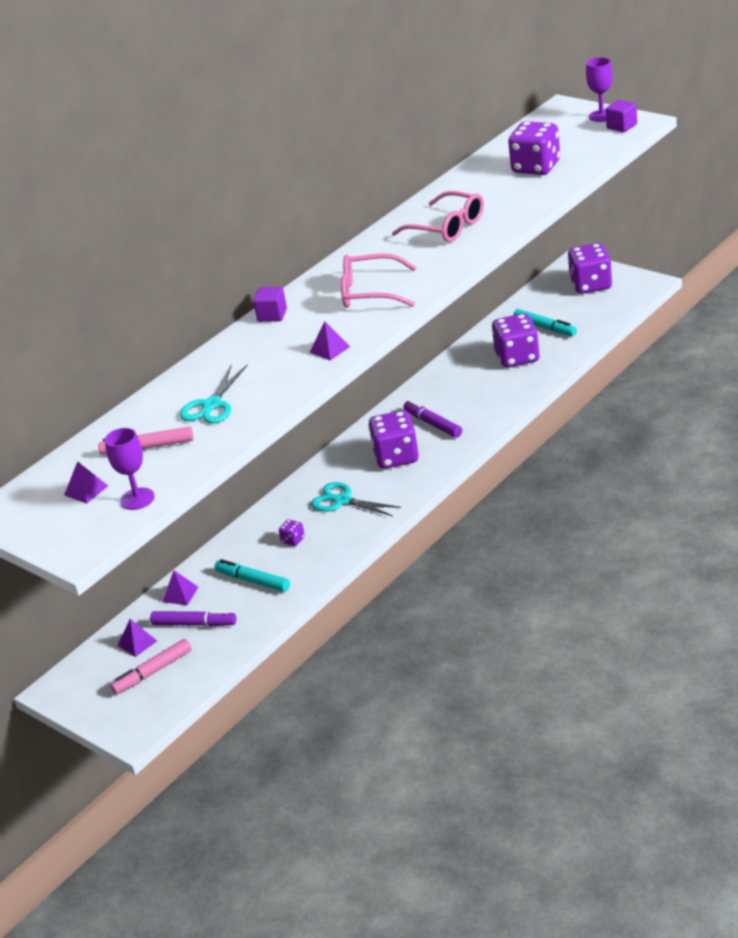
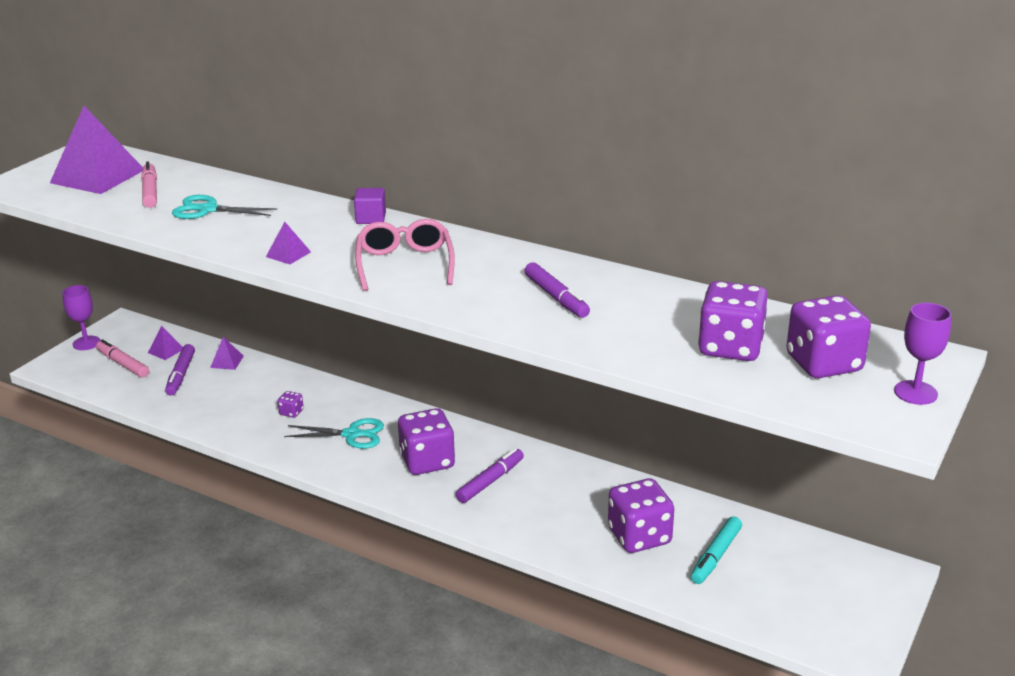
camera: 75 degrees right, 5 degrees down
(86, 490) = (97, 176): purple pyramid -> purple pyramid, size x2.33
(137, 499) = (69, 197): purple goblet -> purple goblet (86, 343)
(253, 581) = (233, 398): turquoise marker -> none
(342, 501) = (351, 434): turquoise scissors -> turquoise scissors turned 75 degrees clockwise
(447, 227) = (556, 297): pink glasses -> purple marker
(591, 285) = (841, 594): purple dice -> purple dice (823, 363)
(621, 126) = (882, 412): purple cube -> none

